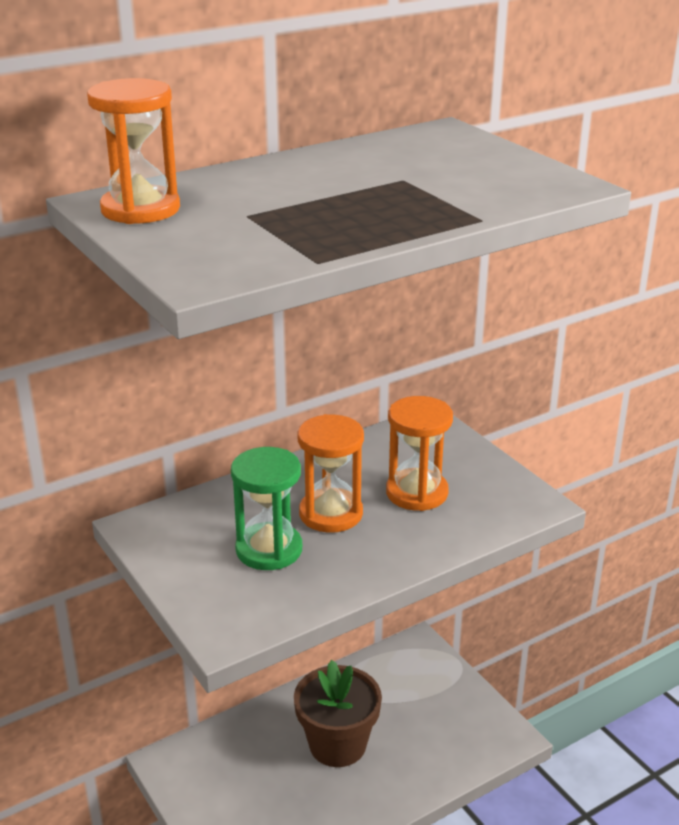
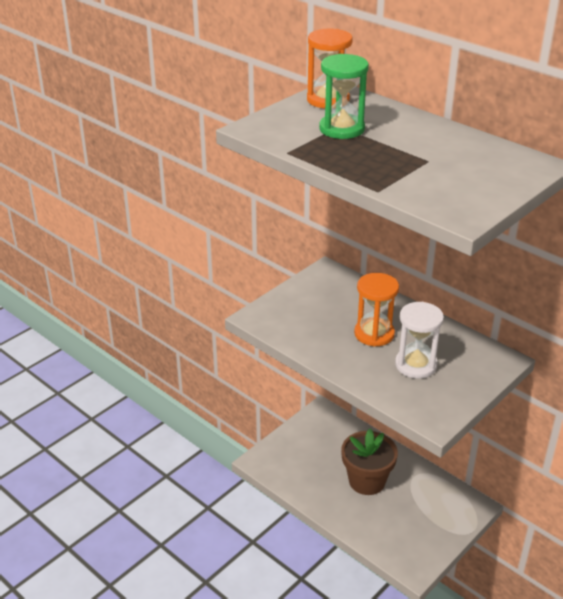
camera: 75 degrees right, 5 degrees up
(269, 549) = (328, 318): green hourglass -> green hourglass (341, 129)
(417, 493) = (416, 365): orange hourglass -> white hourglass

